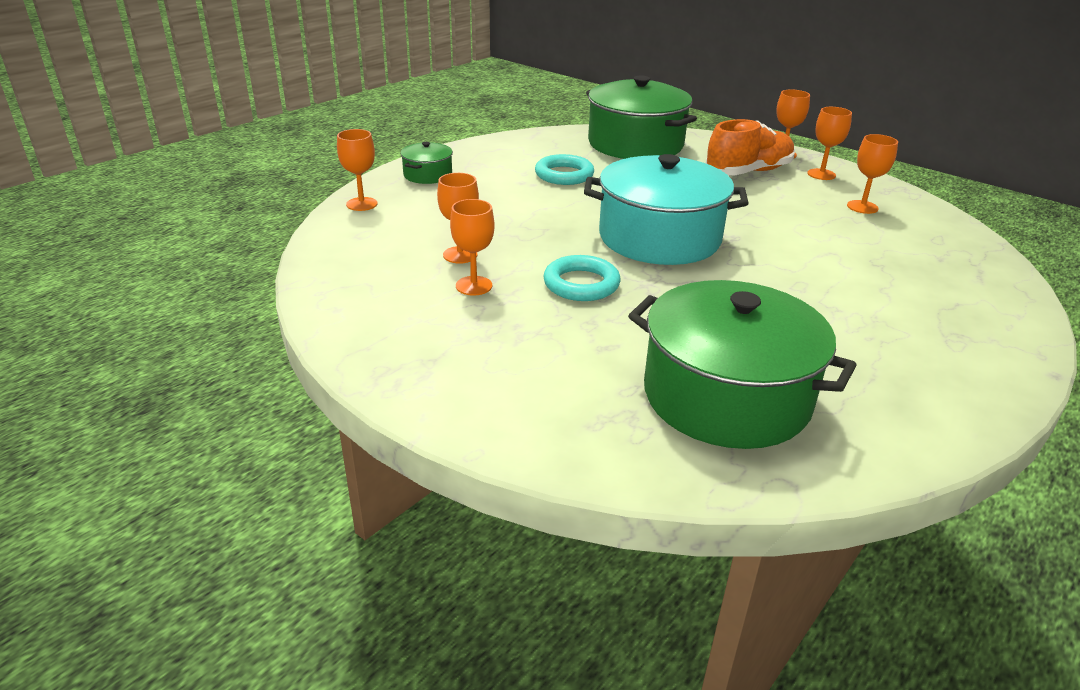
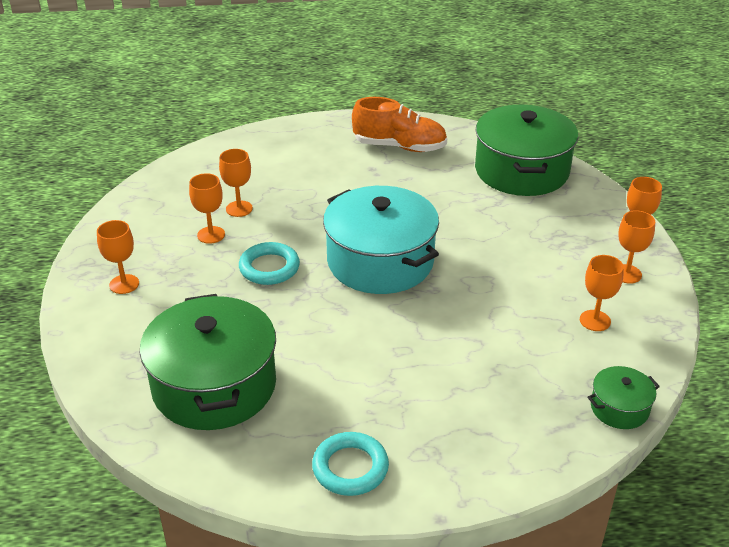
camera: 45 degrees right, 5 degrees up
(362, 204) = (247, 141): orange goblet -> orange goblet (124, 284)
(428, 175) = (322, 134): green pot -> green pot (619, 408)
(564, 175) = (412, 176): turquoise ring -> turquoise ring (350, 468)
(748, 172) = (564, 240): orange shoe -> orange shoe (399, 146)

